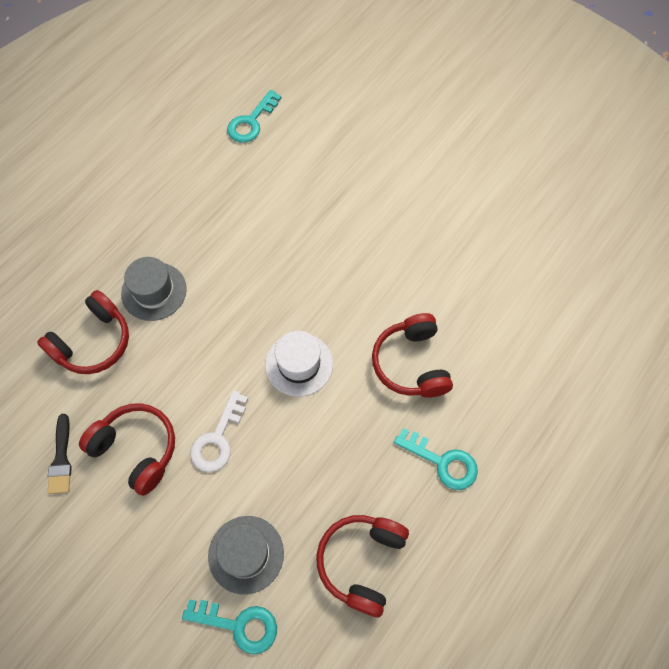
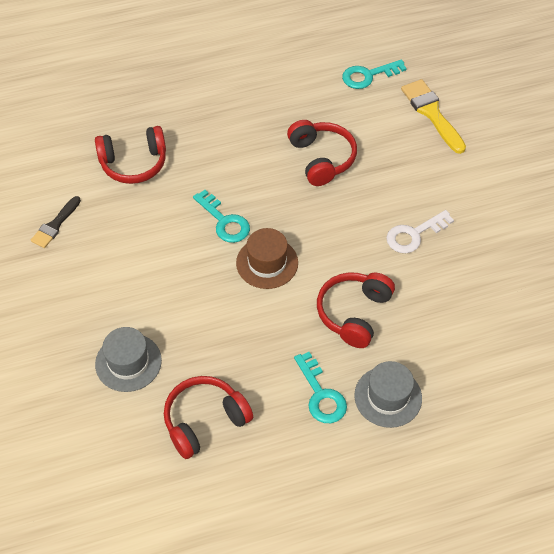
camera: 35 degrees right, 10 degrees down
(136, 449) = (108, 249): red headphones -> red headphones (322, 158)
(154, 291) = (201, 154): grey hat -> grey hat (388, 397)
(218, 438) = (169, 276): white key -> white key (414, 234)
(239, 625) = (88, 403): turquoise key -> turquoise key (224, 221)
(299, 364) = (267, 263): white hat -> brown hat
(334, 127) = (431, 113): none -> yellow brush

